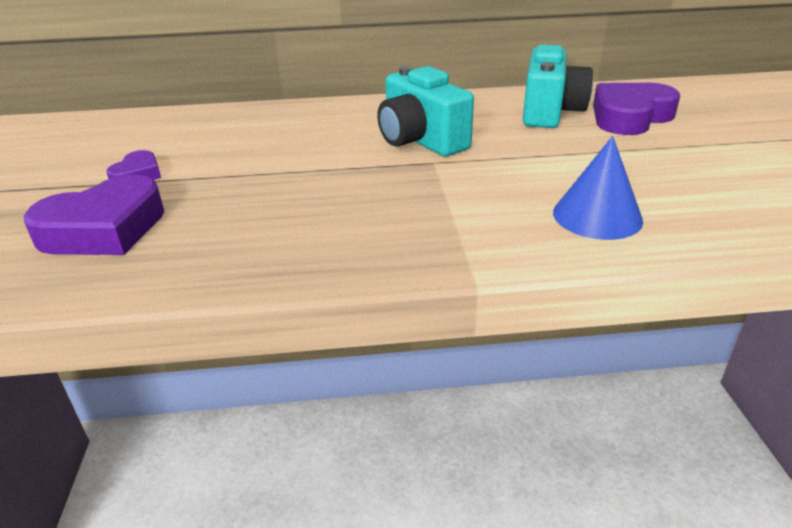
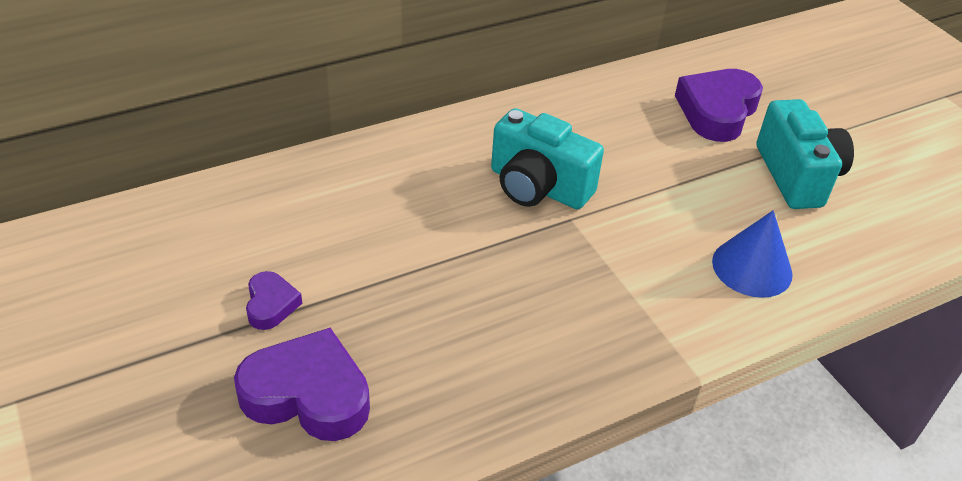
camera: 25 degrees left, 10 degrees up
(104, 229) = (308, 394): purple heart -> purple heart turned 105 degrees counterclockwise
(550, 112) = (639, 115): turquoise camera -> turquoise camera (796, 176)

